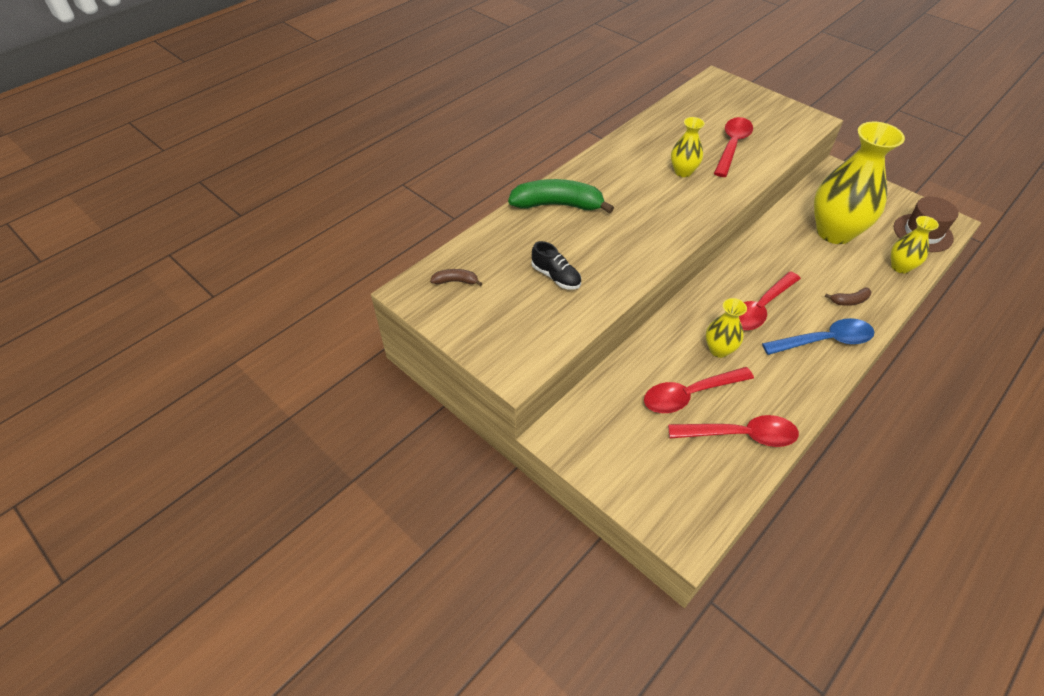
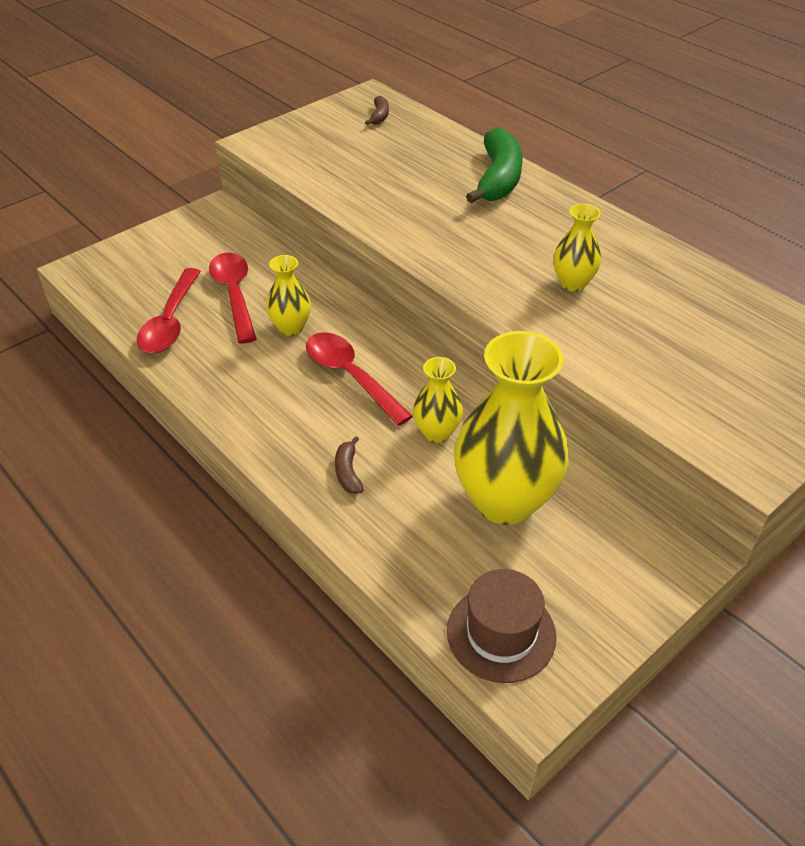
camera: 95 degrees right, 5 degrees down
(556, 277) = (375, 170): black shoe -> none
(732, 146) = (647, 343): red spoon -> none
(824, 341) = (281, 424): blue spoon -> none
(900, 267) = (413, 563): yellow vase -> yellow vase (436, 432)

